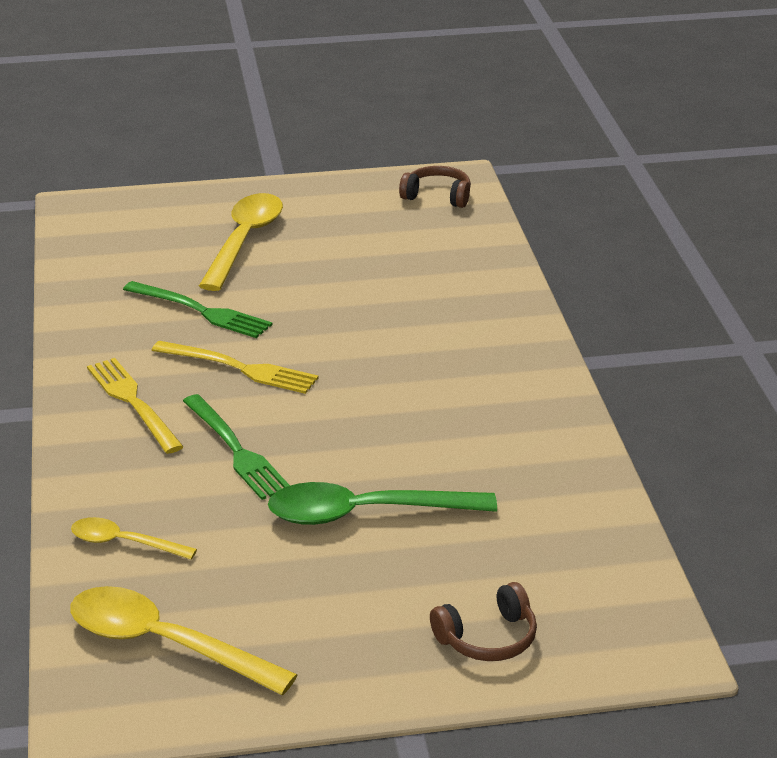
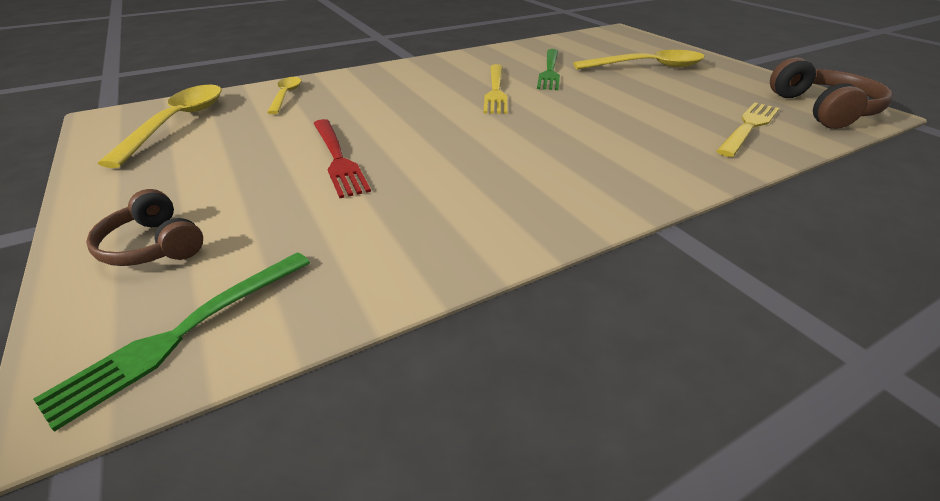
camera: 70 degrees right, 5 degrees up
(133, 402) = (434, 73): yellow fork -> yellow fork (749, 127)
(236, 450) = (399, 105): green fork -> green fork (183, 333)
(365, 514) = (338, 159): green spoon -> red fork
(437, 196) = (823, 109): brown headphones -> brown headphones, size x1.56

